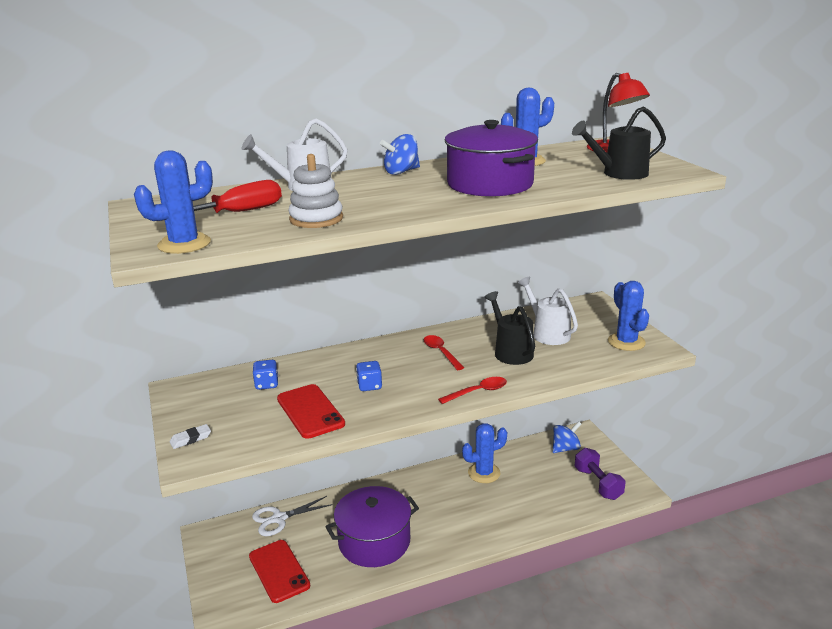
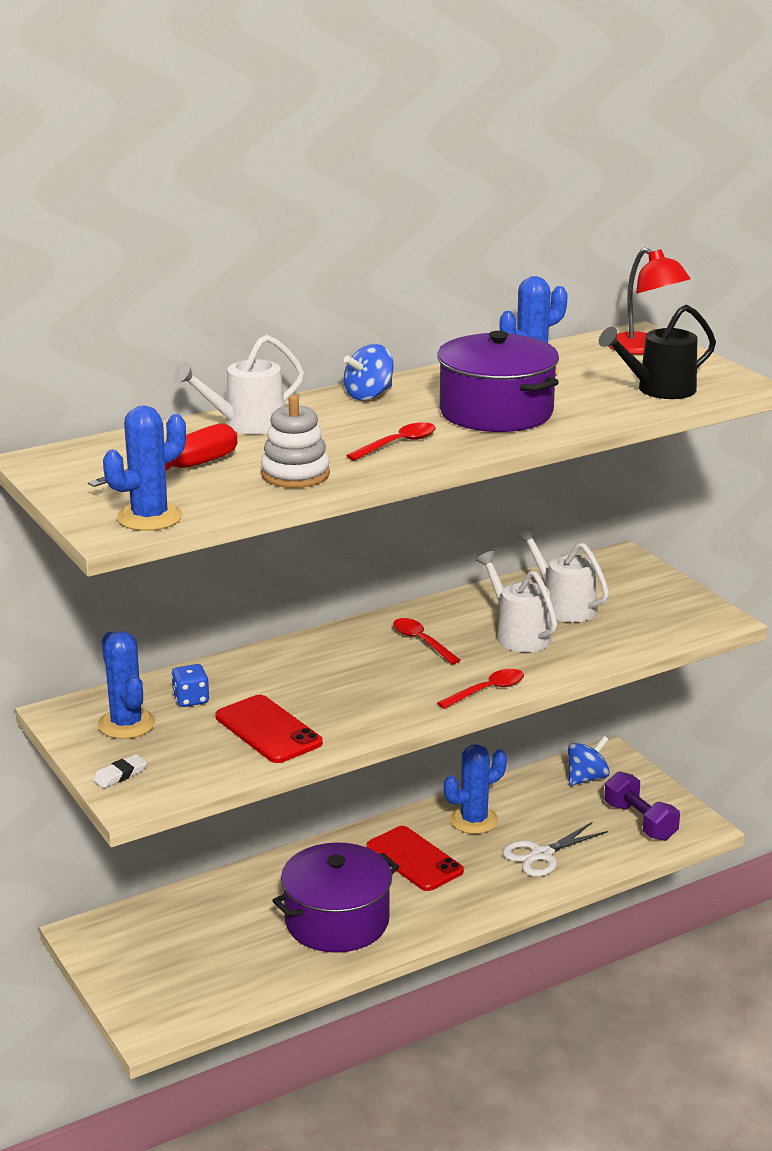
camera: 10 degrees left, 0 degrees up
(279, 518) = (187, 904): white scissors -> white scissors (542, 855)
(279, 571) = (211, 968): red phone -> red phone (414, 859)
(369, 386) = (337, 692): blue dice -> none
(406, 202) = (398, 444): none -> red spoon
(510, 351) = (518, 634): black watering can -> white watering can
(626, 342) = (673, 612): blue cactus -> blue cactus (126, 724)

